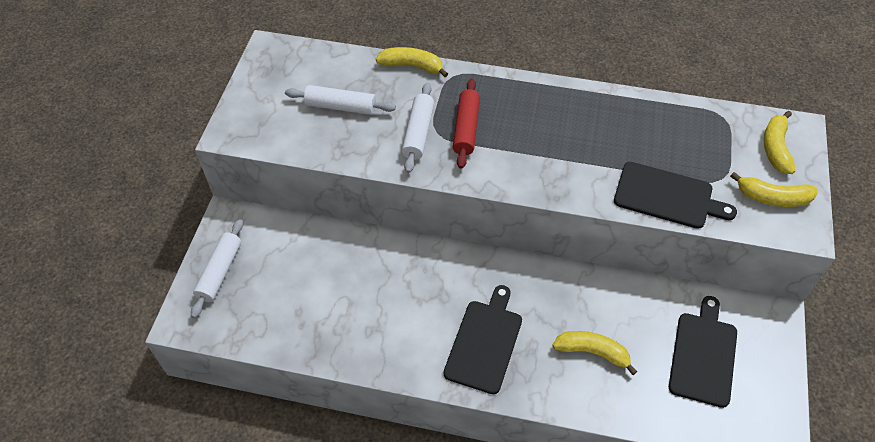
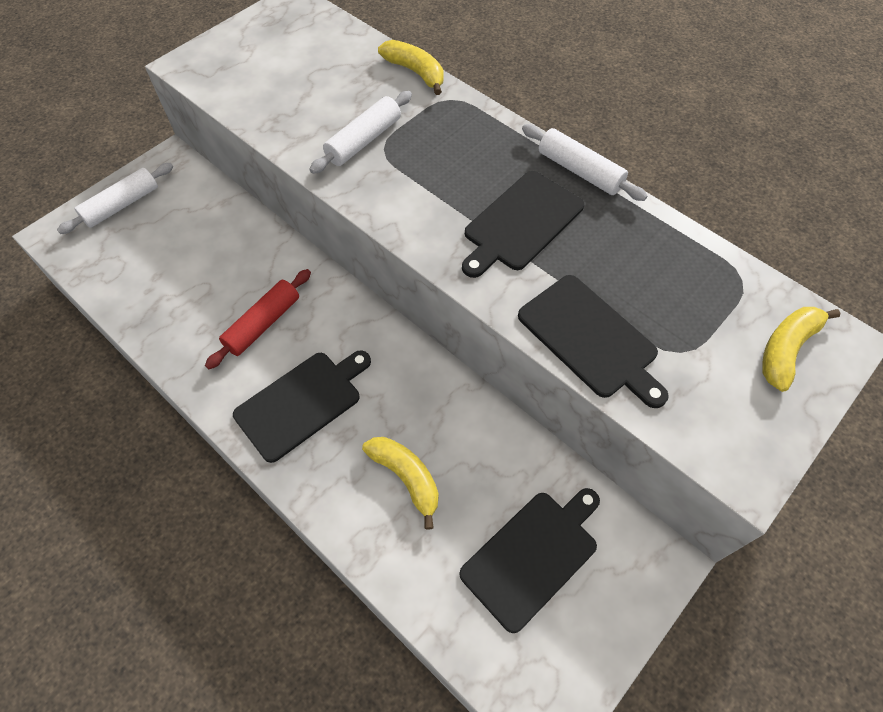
camera: 30 degrees right, 5 degrees up
(341, 107) = (310, 83): white rolling pin -> white rolling pin (579, 171)
(466, 128) = (417, 158): red rolling pin -> red rolling pin (263, 324)
(569, 142) = (520, 223): none -> black cutting board
(772, 198) = (732, 408): yellow banana -> none

